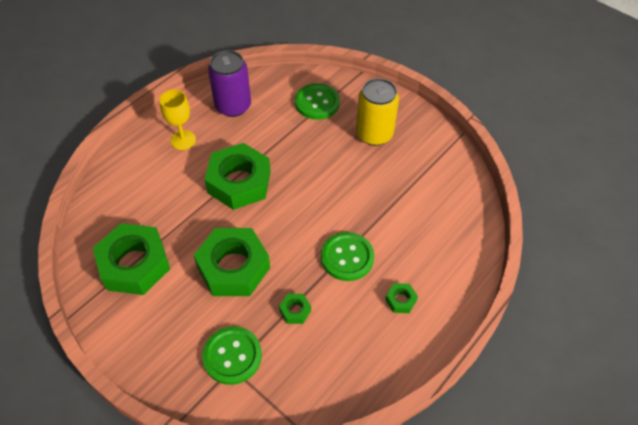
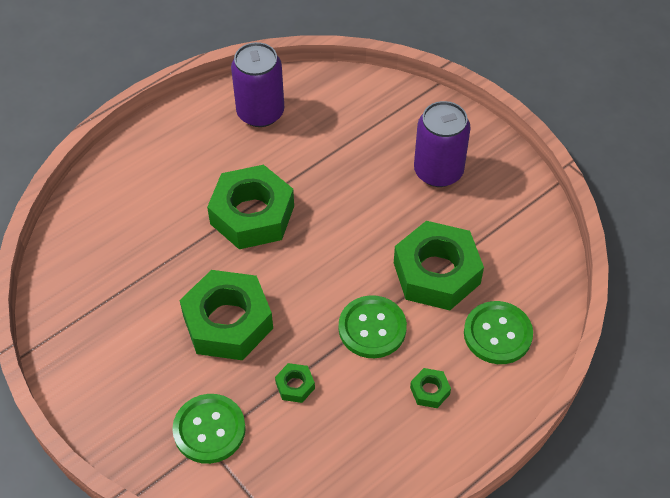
camera: 10 degrees right, 0 degrees up
(135, 264) = (108, 303): green nut -> green nut (436, 273)
(183, 140) = (189, 151): yellow goblet -> none
(317, 103) = (371, 120): green button -> green button (497, 334)
(374, 134) = (438, 171): yellow can -> purple can

